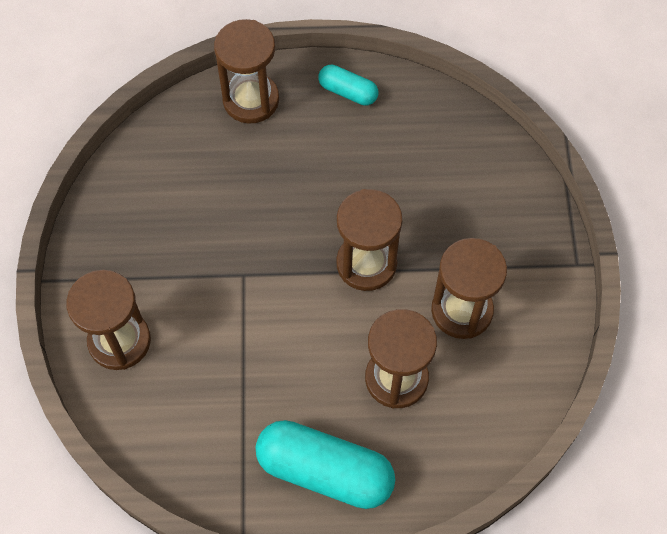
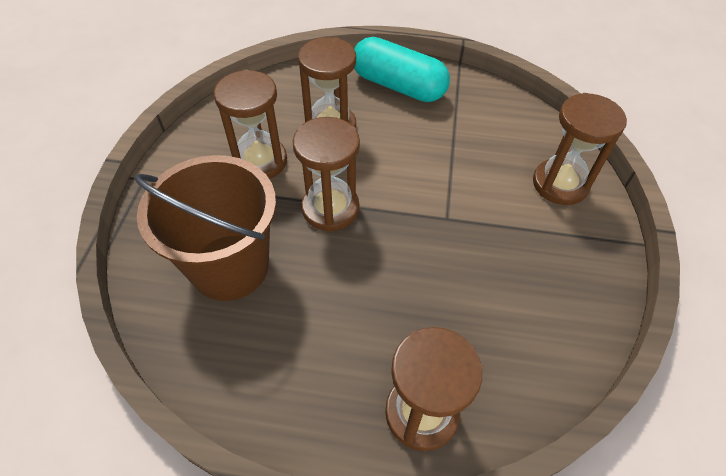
camera: 170 degrees left, 10 degrees down
(348, 92) = (296, 401): turquoise capsule -> none
(442, 185) = (230, 267): none -> brown bucket

